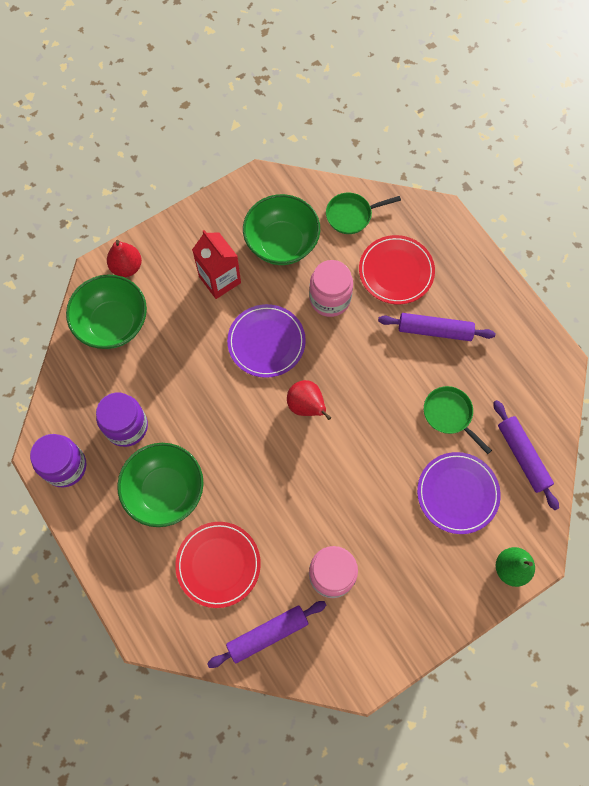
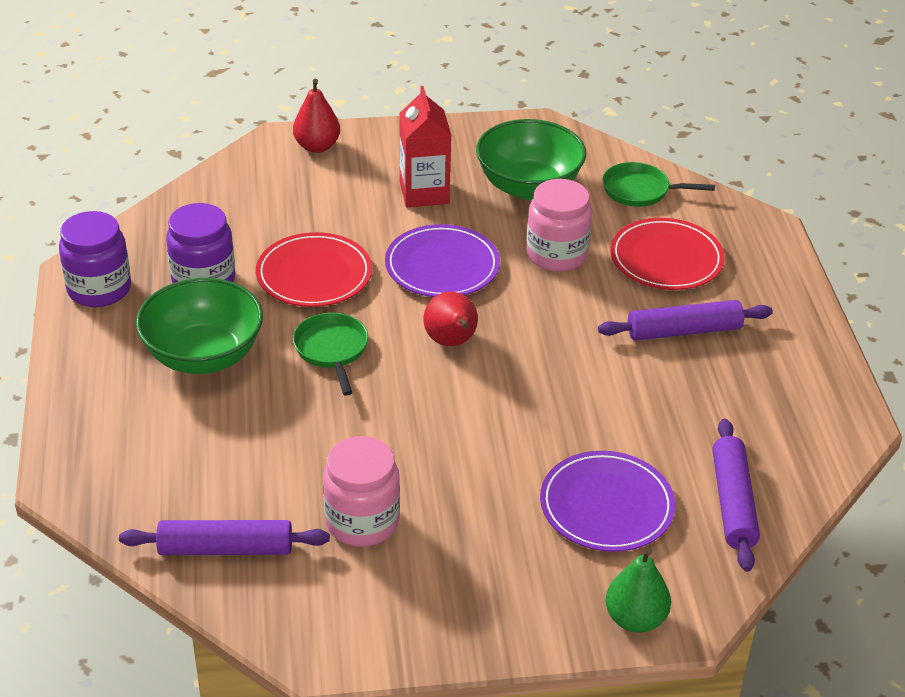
camera: 25 degrees right, 30 degrees down
(113, 323) = (261, 187): green bowl -> none
(218, 564) = (215, 452): red plate -> red plate (314, 275)
(435, 330) = (683, 331): purple rolling pin -> purple rolling pin turned 45 degrees counterclockwise
(450, 415) = (649, 421): green pan -> green pan (332, 350)

